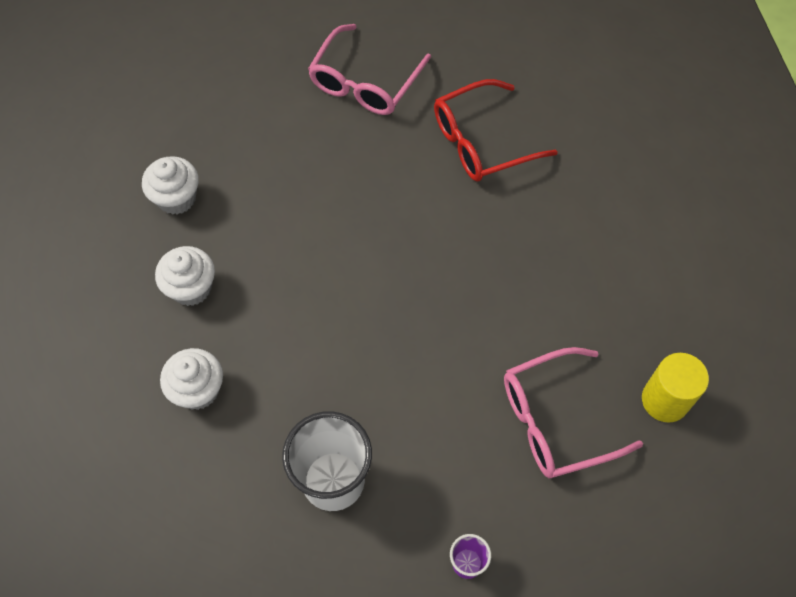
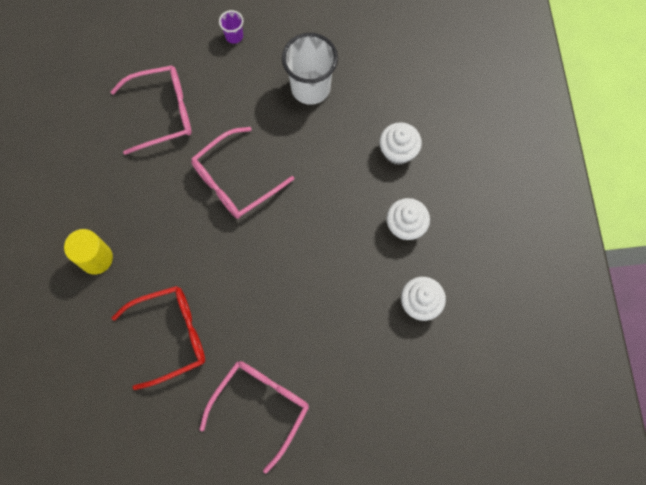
camera: 175 degrees left, 10 degrees up
(430, 330) = (235, 180): none -> pink glasses
(665, 400) = (87, 119): yellow cylinder -> yellow cylinder (96, 258)

